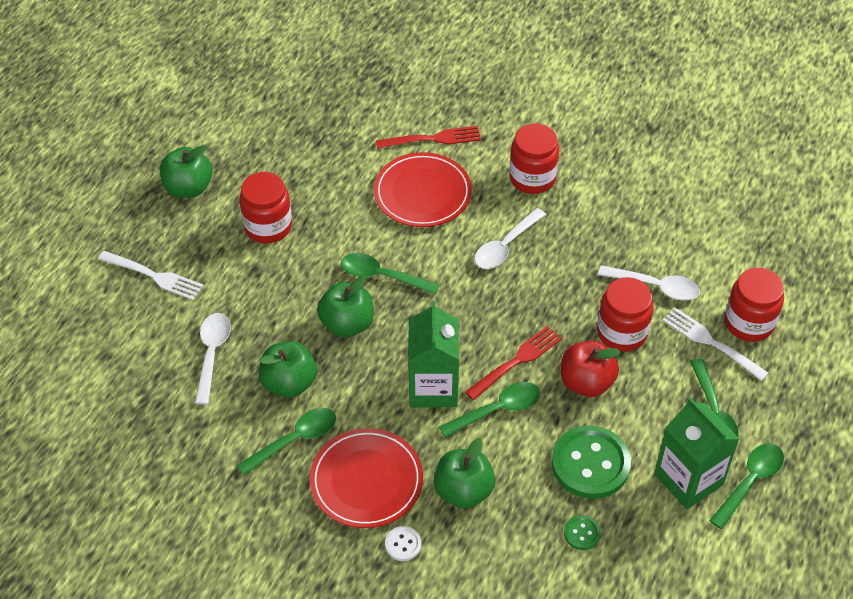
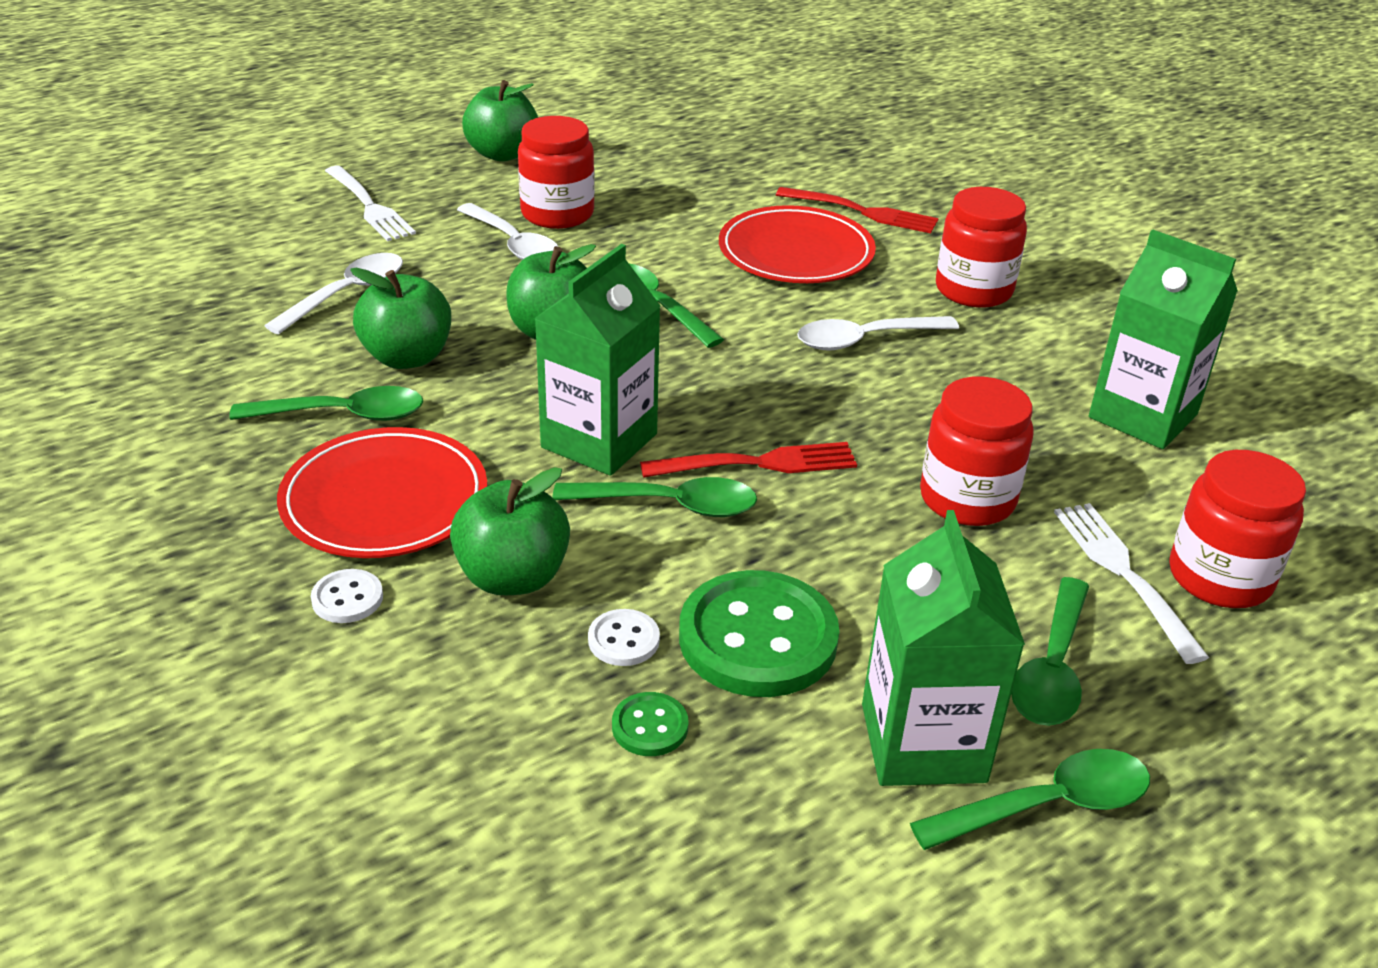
camera: 30 degrees right, 15 degrees down
(537, 497) = (623, 640): none -> white button
(586, 382) = (849, 533): red apple -> none
(655, 286) = (1075, 468): white spoon -> white spoon (513, 244)
(664, 234) = (1142, 416): none -> green carton

